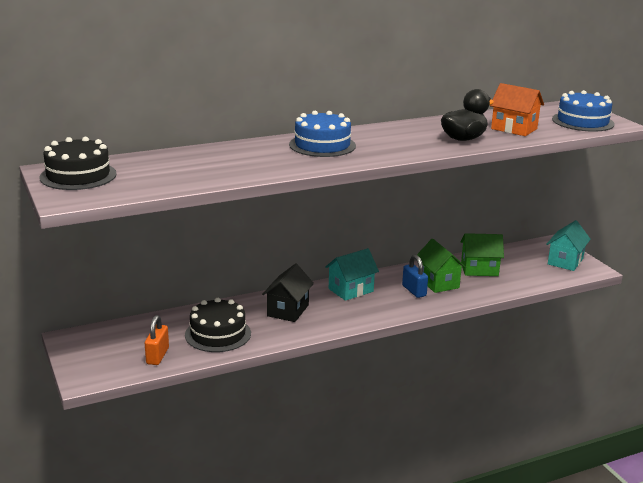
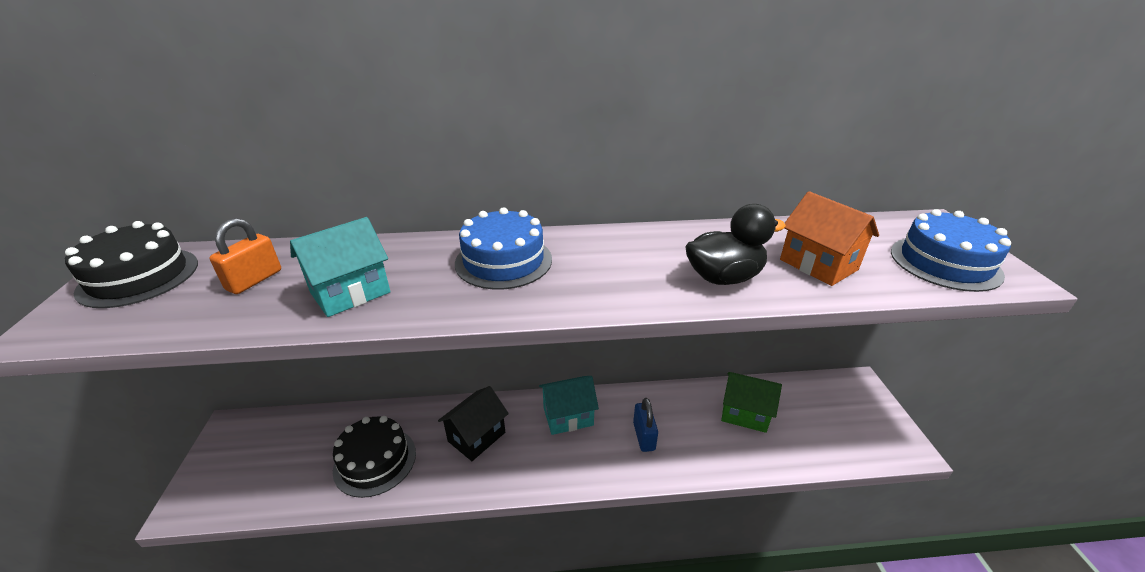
camera: 20 degrees right, 10 degrees up
(157, 356) = (286, 485): orange padlock -> orange padlock (254, 280)
(438, 282) = (681, 427): green house -> none
(565, 261) = (870, 423): turquoise house -> turquoise house (350, 293)

